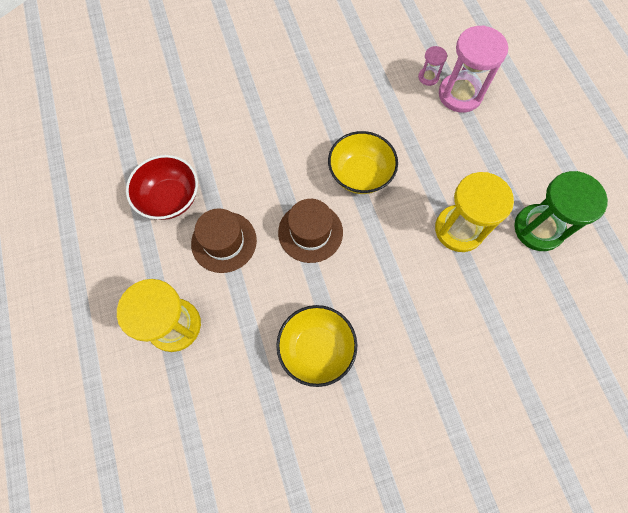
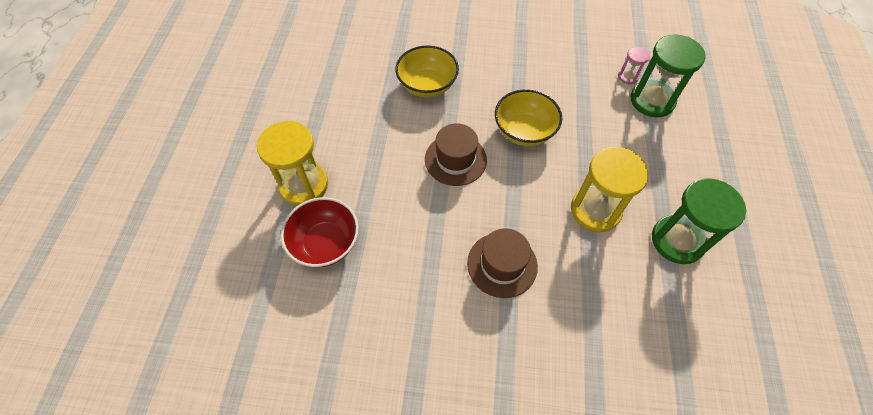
camera: 25 degrees right, 10 degrees down
(170, 198) = (353, 91): red bowl -> red bowl (325, 243)
(224, 242) = (378, 139): brown hat -> brown hat (502, 264)
(316, 349) = (411, 254): yellow bowl -> yellow bowl (427, 85)
(460, 94) = (652, 100): pink hourglass -> green hourglass

